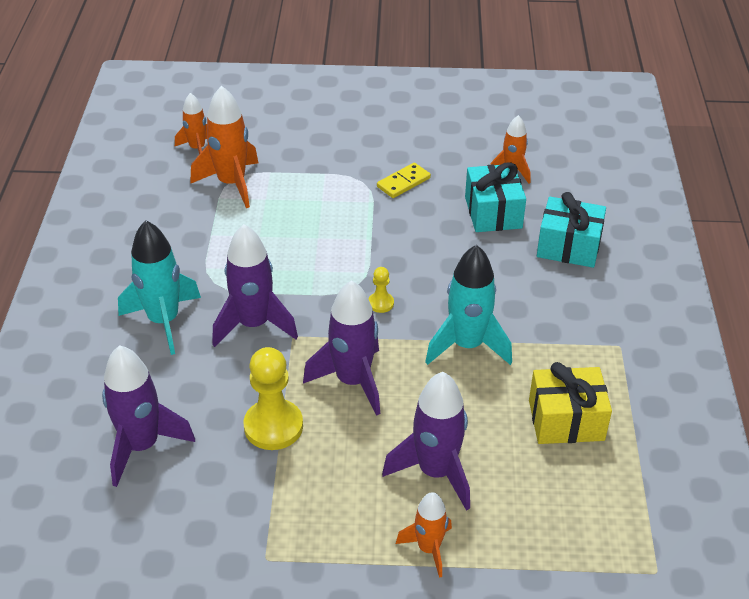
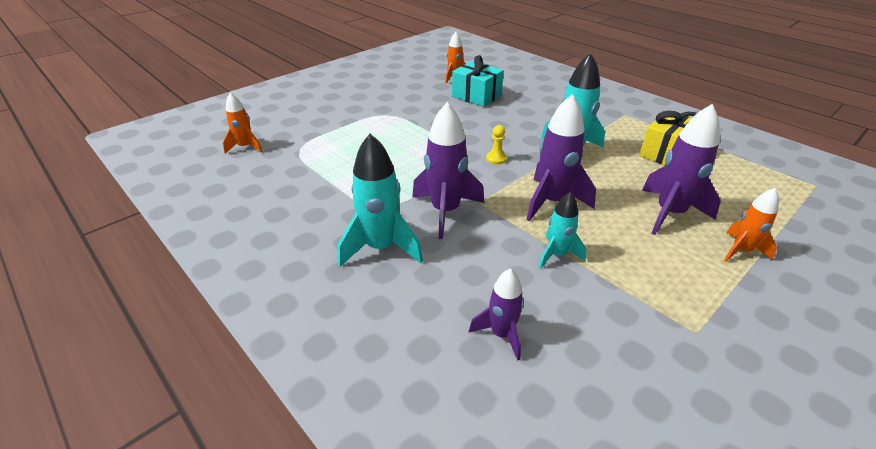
camera: 45 degrees left, 5 degrees down
(142, 446) = (501, 334): purple rocket -> purple rocket, size x0.60
(232, 184) = (302, 152): orange rocket -> none
(273, 426) = (557, 255): yellow pawn -> turquoise rocket
(403, 182) = (409, 105): yellow domino -> none
(568, 246) = (533, 92): turquoise gift -> none

